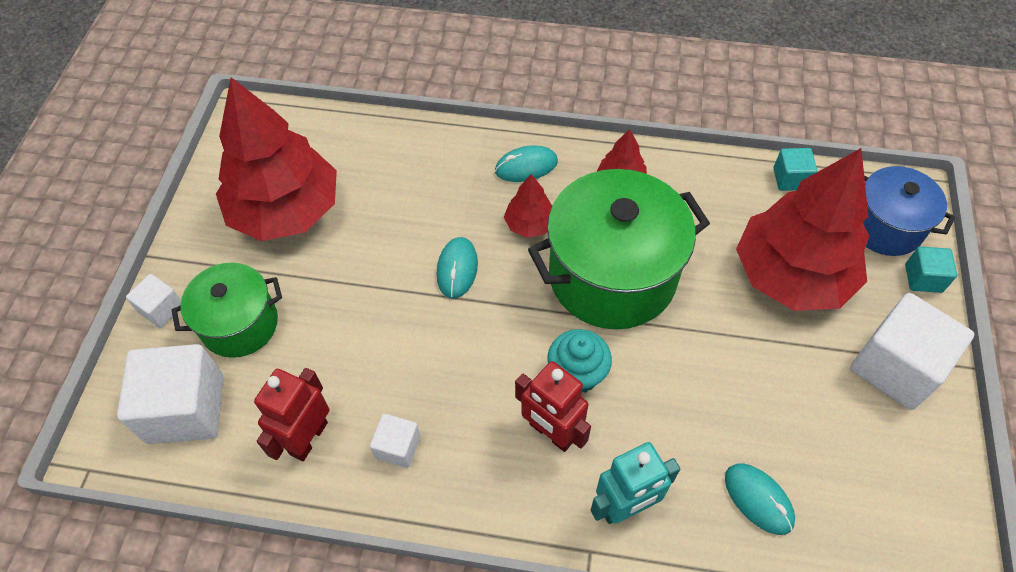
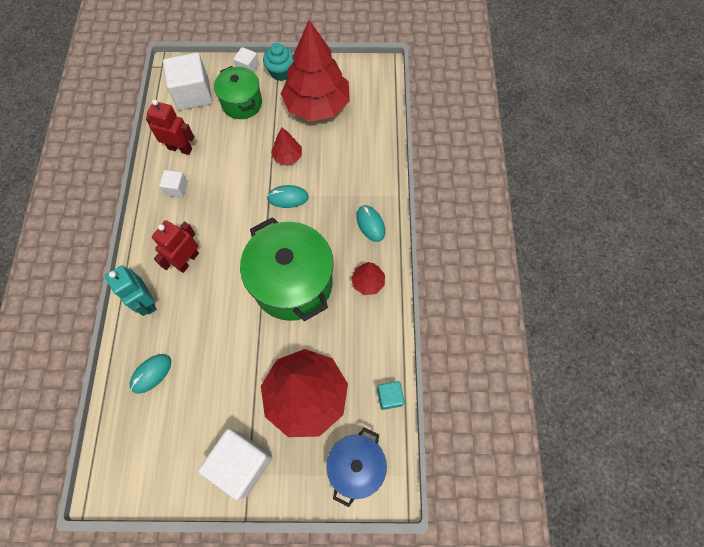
camera: 80 degrees right, 10 degrees up
(529, 224) = (325, 232): red tree -> red tree (287, 156)
(577, 374) = (223, 270): turquoise cupcake -> turquoise cupcake (281, 72)
(923, 278) = (314, 491): turquoise cube -> none

